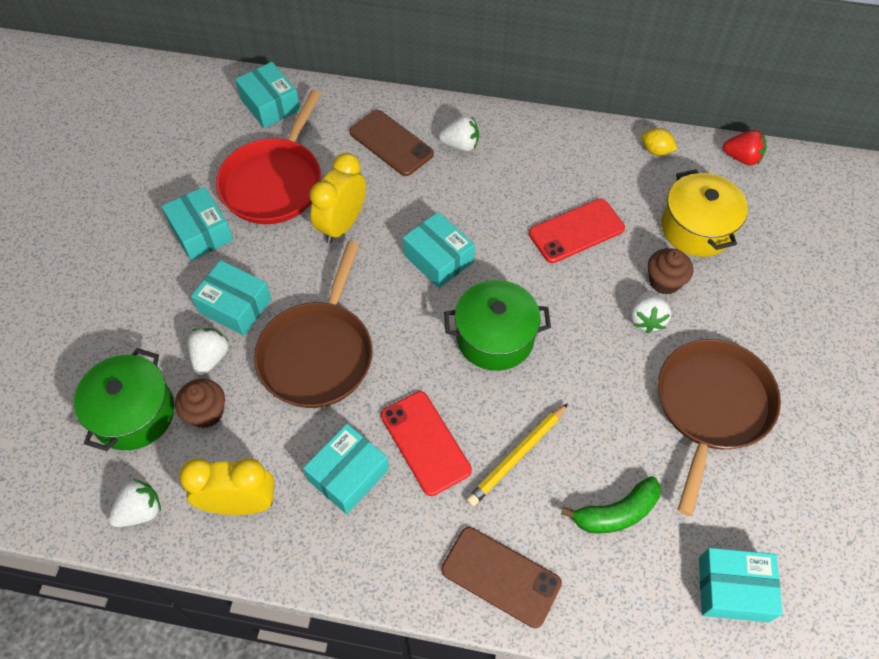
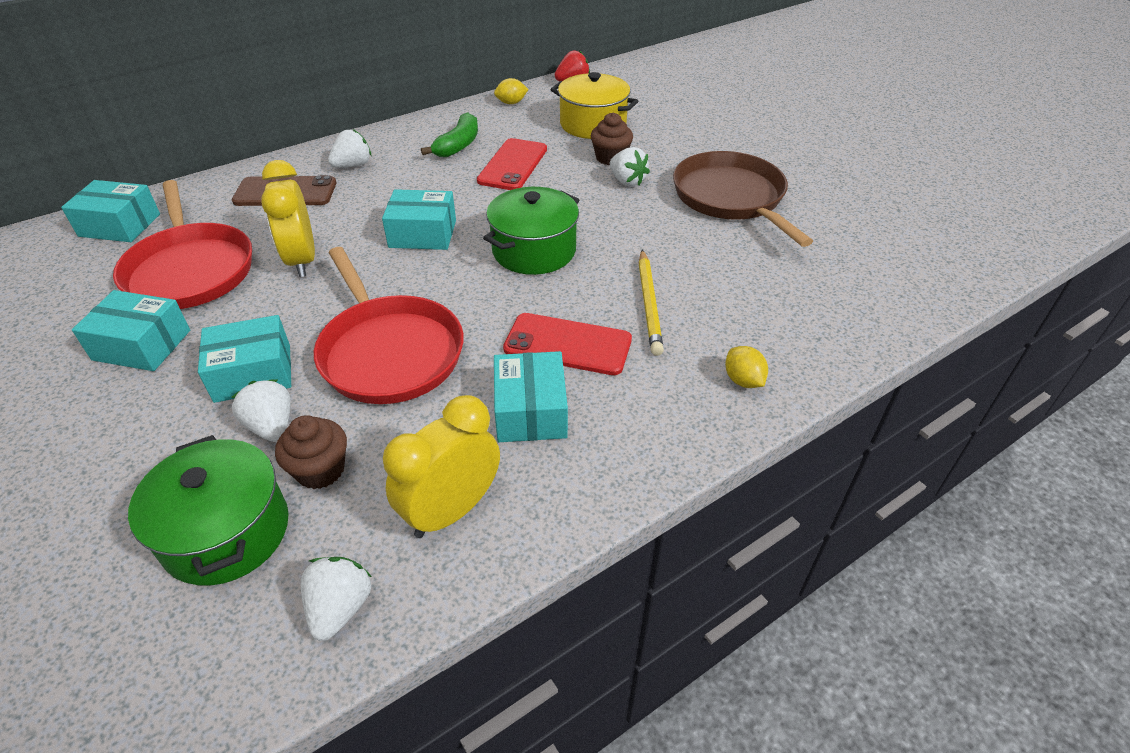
camera: 45 degrees left, 15 degrees down
(318, 354) = (389, 352): brown pan -> red pan
(501, 576) = (743, 380): brown phone -> yellow lemon
(616, 513) = (760, 287): green banana -> green banana (458, 145)
(733, 589) = (882, 274): turquoise box -> none

